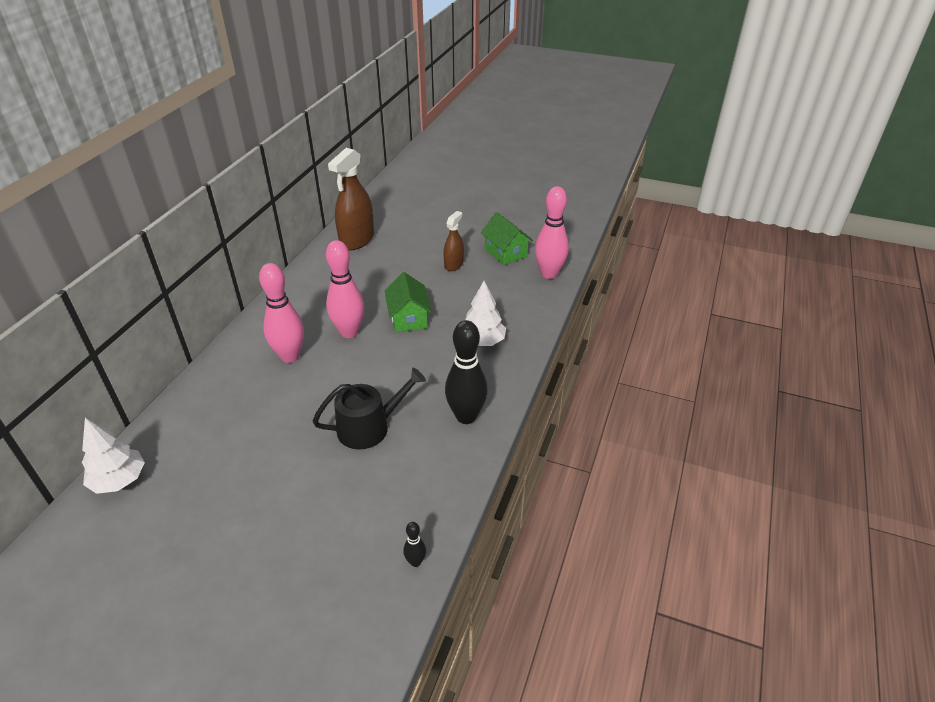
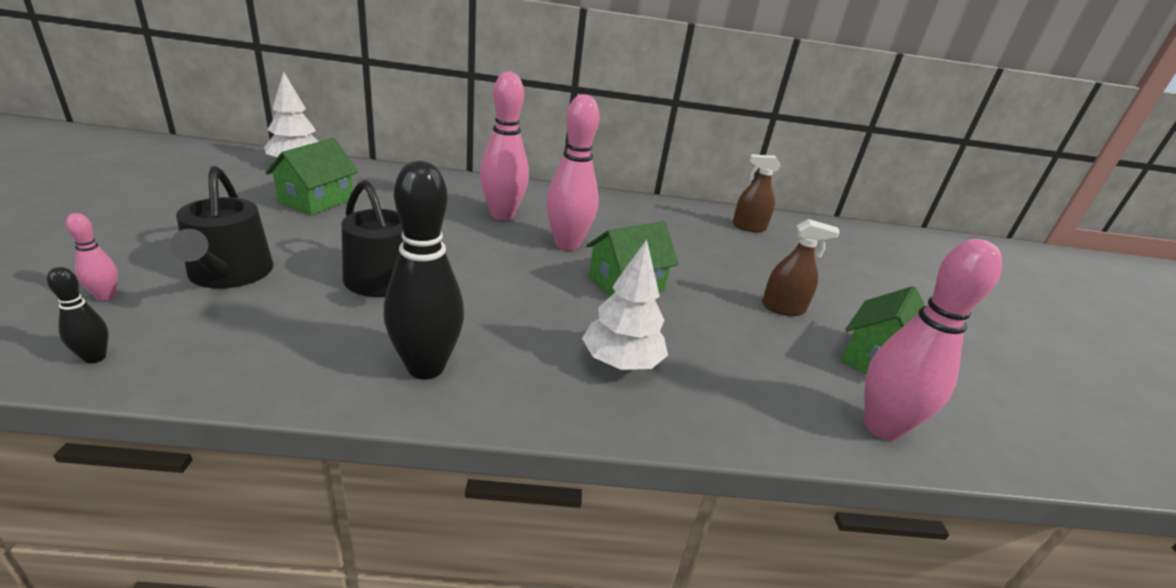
camera: 65 degrees right, 10 degrees down
(216, 464) = (317, 201): none -> green house
(331, 510) = (229, 274): none -> black watering can
(340, 573) = (106, 296): none -> pink bowling pin
(357, 240) = (748, 227): brown spray bottle -> brown spray bottle, size x0.56

